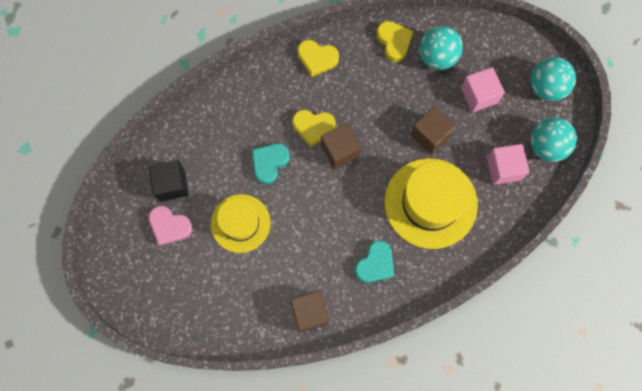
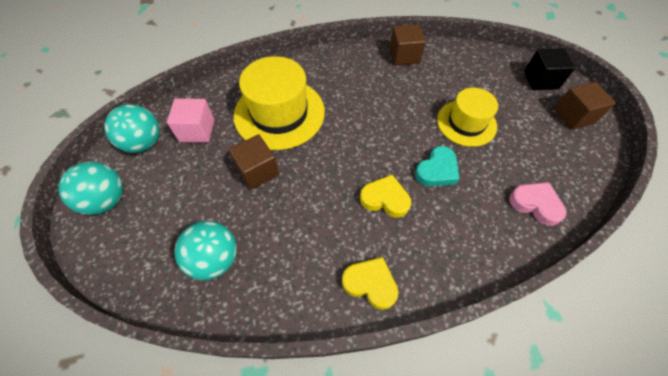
camera: 170 degrees left, 15 degrees down
(170, 226) = (537, 130): pink heart -> pink heart (535, 204)
(172, 185) = (543, 165): black cube -> black cube (541, 80)
(340, 150) = (359, 171): brown cube -> brown cube (574, 116)
(375, 264) = (343, 78): turquoise heart -> none
(394, 42) = (263, 290): yellow heart -> none
(479, 95) = (186, 204): pink cube -> none

